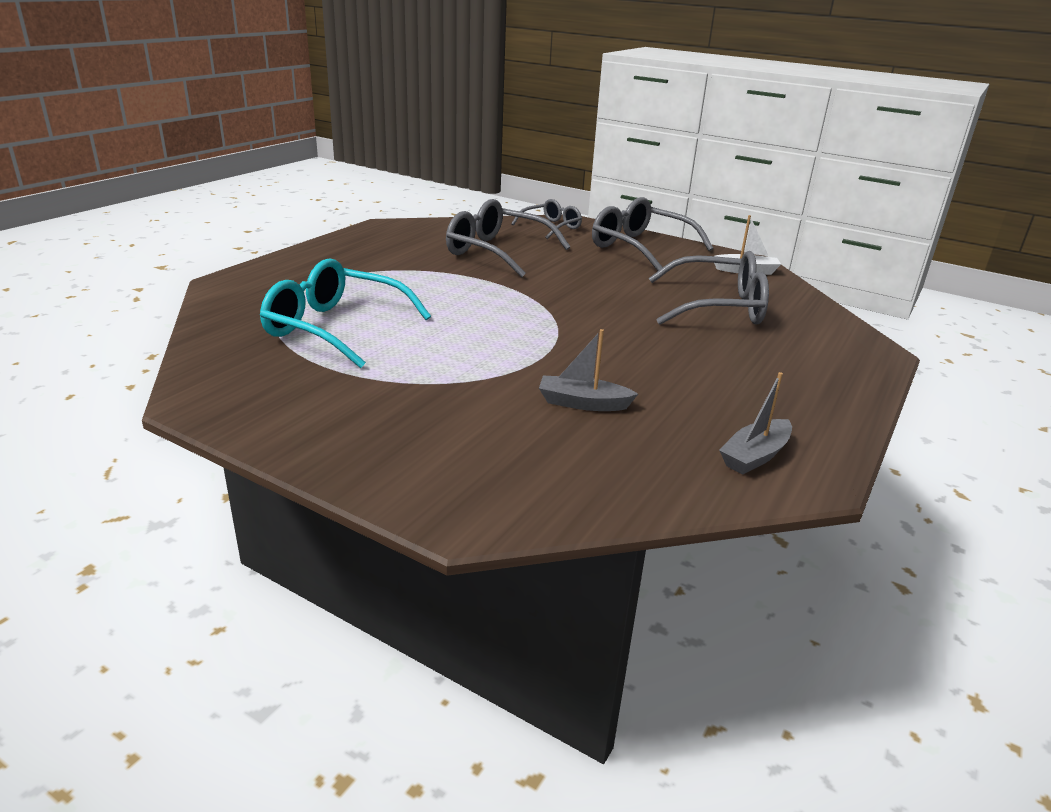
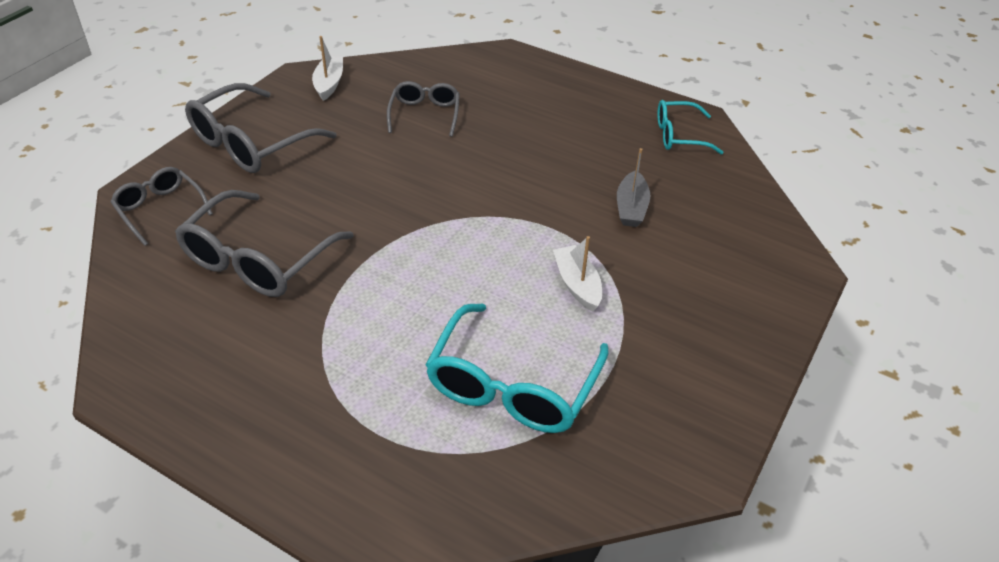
camera: 90 degrees left, 15 degrees up
(454, 363) = (577, 284): none -> white boat
(717, 307) = (425, 115): grey glasses -> grey glasses, size x0.59
(755, 456) = (679, 135): grey boat -> turquoise glasses

